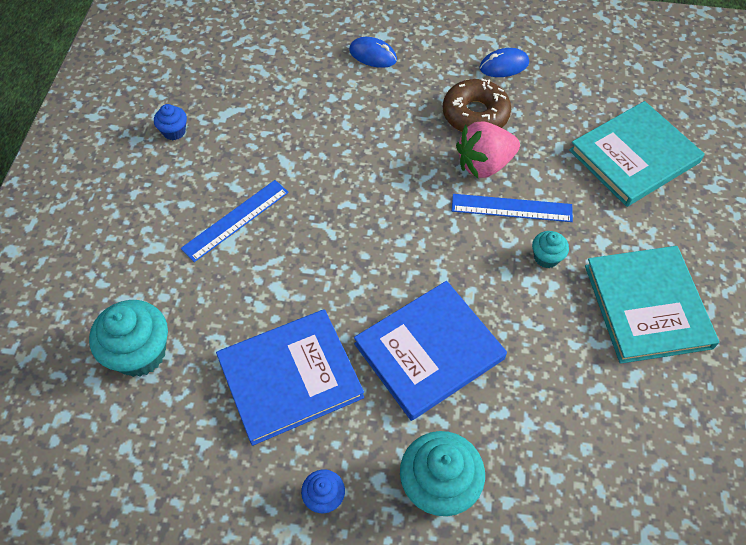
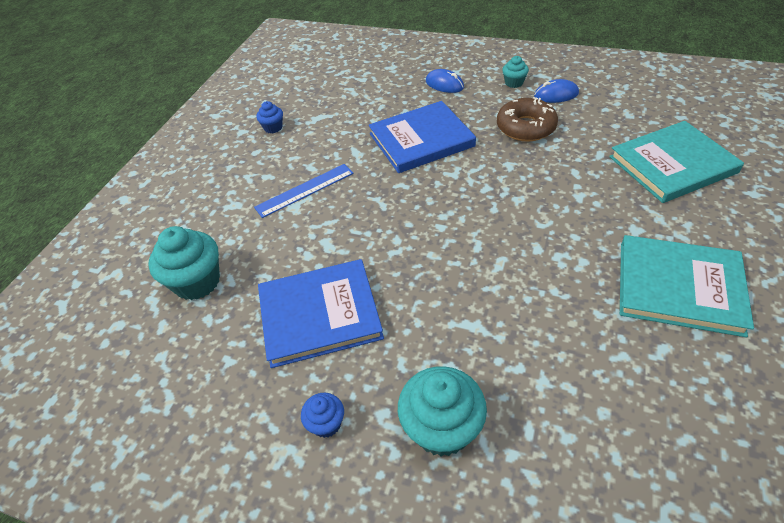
camera: 15 degrees right, 10 degrees down
(429, 351) = (453, 305): blue book -> blue book (421, 140)
(484, 165) = (528, 163): pink strawberry -> none
(511, 208) = (550, 197): blue ruler -> none
(546, 257) = (578, 238): turquoise cupcake -> turquoise cupcake (514, 83)
(647, 306) = (679, 287): turquoise book -> turquoise book turned 75 degrees counterclockwise

